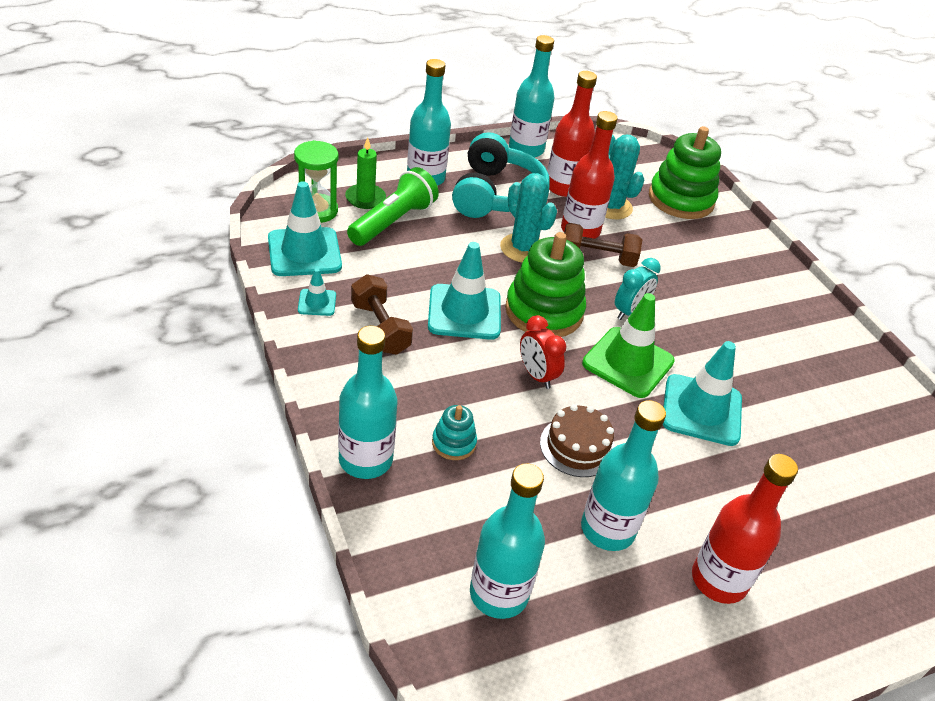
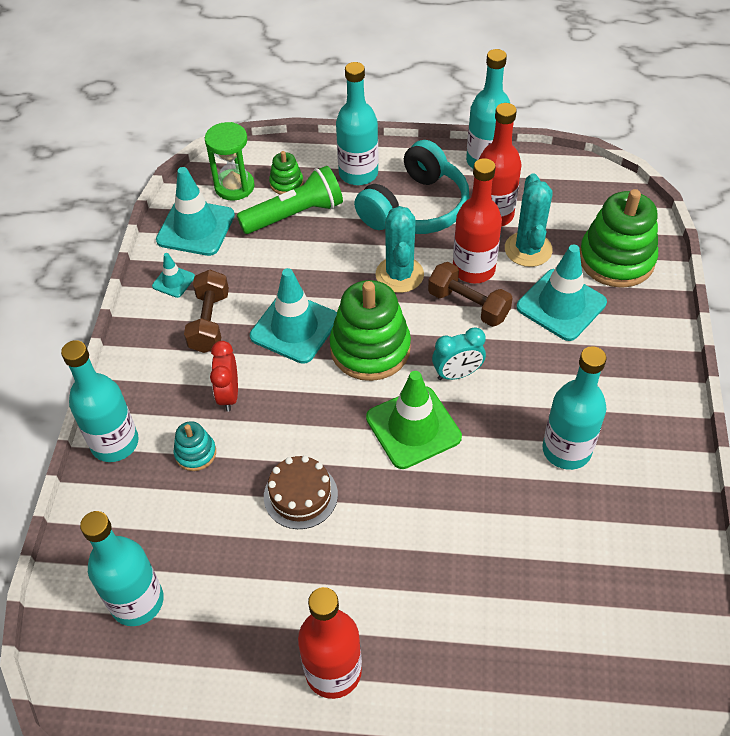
camera: 35 degrees right, 10 degrees up
(365, 198) = (286, 183): green candle -> green stacking toy
(536, 375) = (315, 412): red clock -> red clock (229, 395)
(607, 529) = (269, 583): turquoise bottle -> turquoise bottle (566, 450)
(701, 410) = (449, 501): turquoise traffic cone -> turquoise traffic cone (561, 305)

